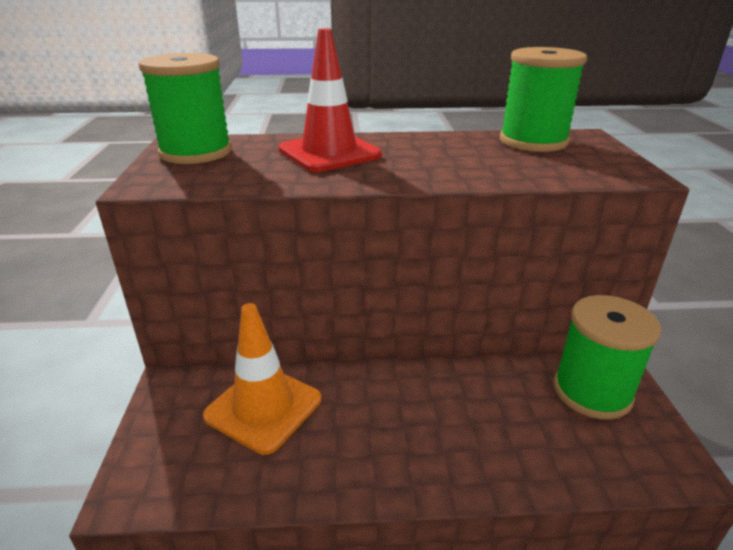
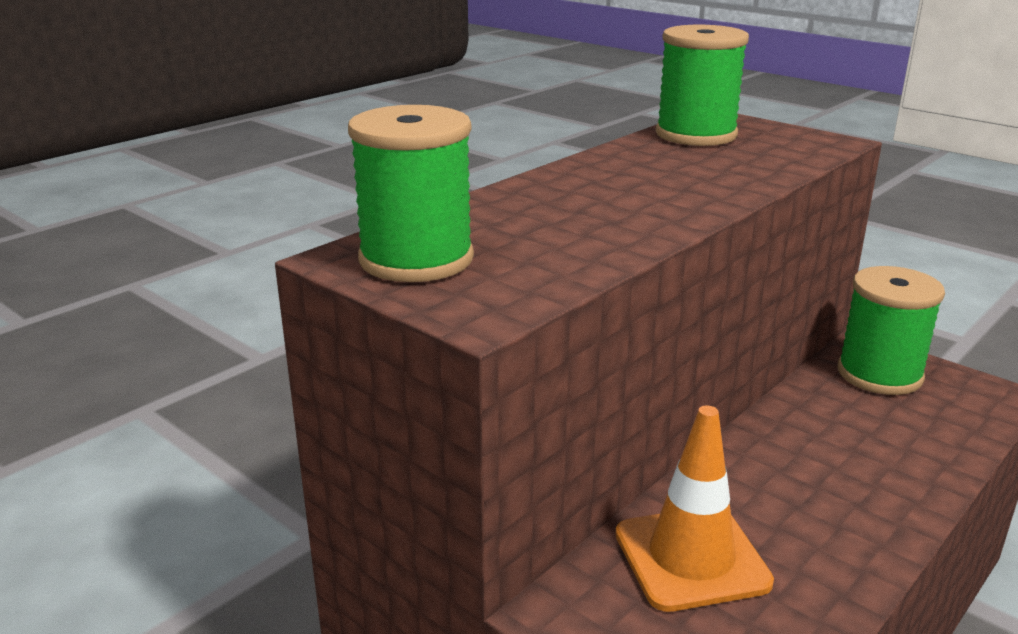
camera: 45 degrees left, 5 degrees down
(329, 153) = (563, 206): red traffic cone -> none

